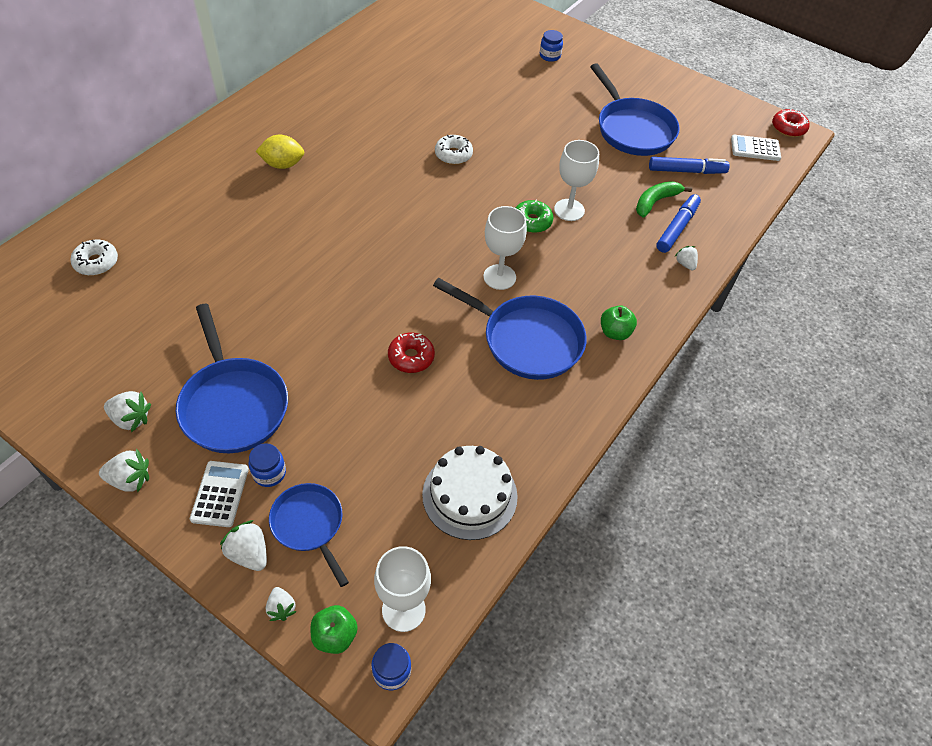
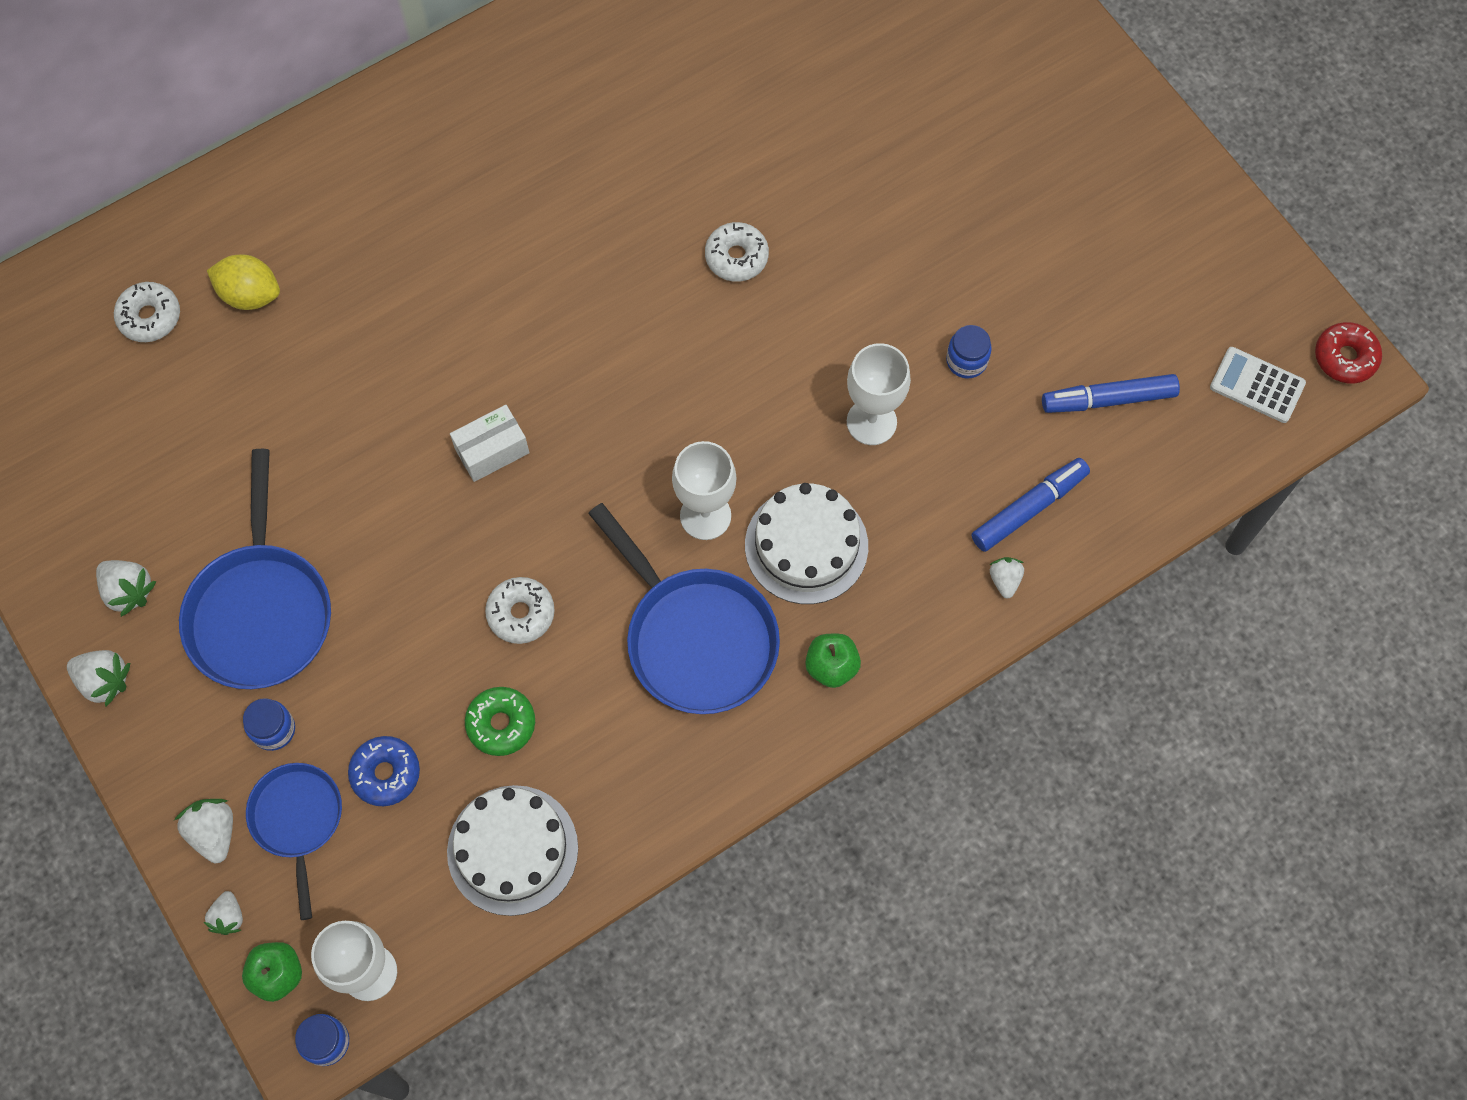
camera: 25 degrees right, 15 degrees up
(220, 494) = (205, 738): white calculator -> none
(283, 164) = (465, 204): yellow lemon -> yellow lemon (250, 294)
(353, 277) = (492, 451): none -> white box
(361, 476) = (385, 773): none -> blue donut
(411, 357) = (521, 613): red donut -> white donut
(532, 221) = (802, 427): green donut -> green donut (501, 724)
(550, 56) = (999, 77): blue jar -> blue jar (966, 361)
(566, 276) = (806, 545): none -> white cake
(632, 129) = (1062, 284): blue pan -> none
(655, 202) = (1021, 447): green banana -> none
(686, 171) = (1108, 399): blue marker -> blue marker turned 150 degrees clockwise

